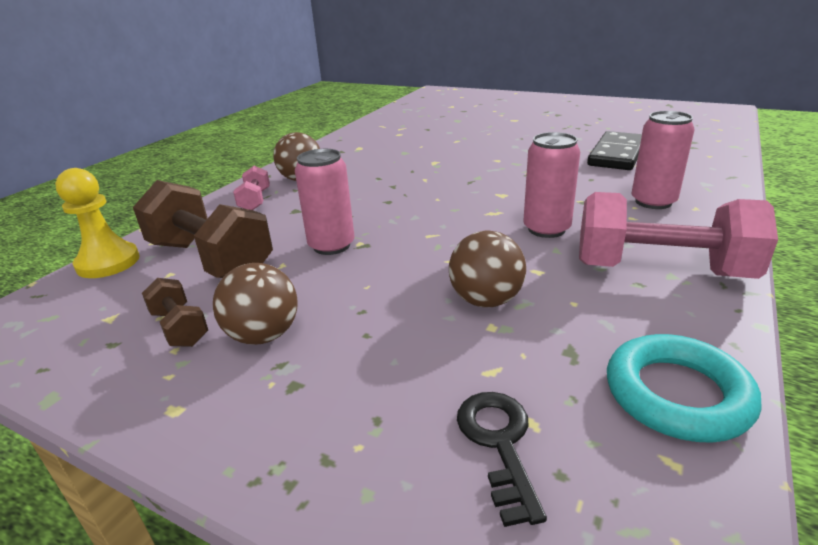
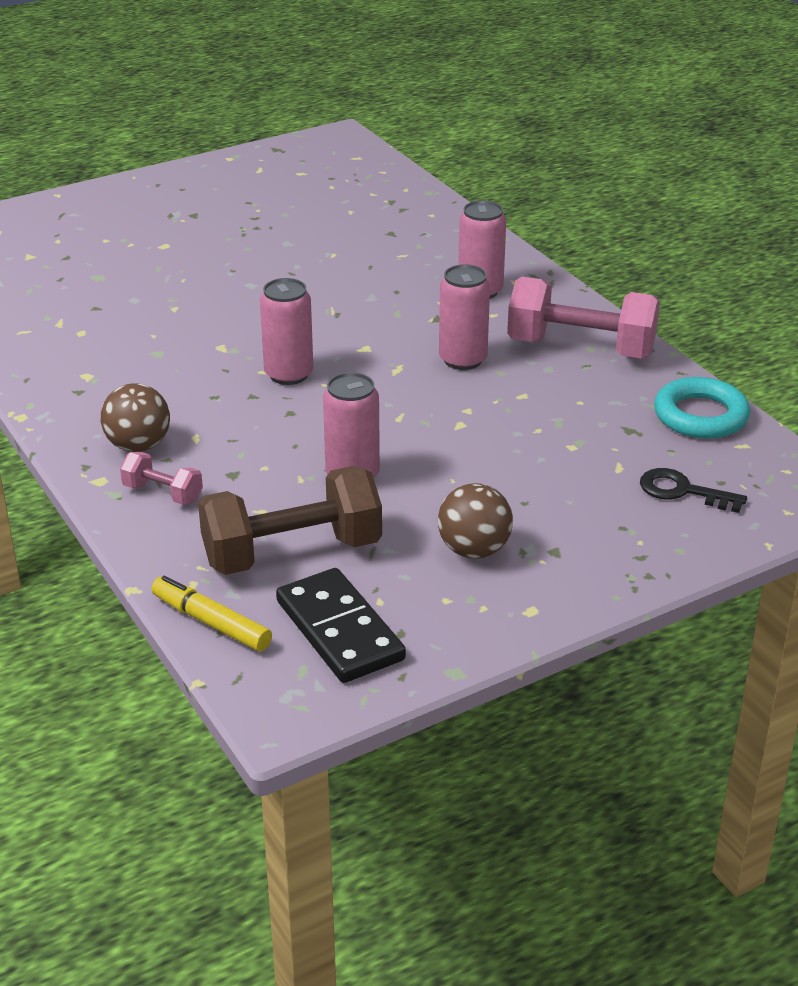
camera: 60 degrees left, 5 degrees up
(108, 262) = (211, 623): yellow pawn -> yellow marker
(180, 328) = (414, 591): brown dumbbell -> none
(432, 186) = (288, 374): none -> pink can
(486, 300) = (537, 434): brown ball -> none
(617, 154) = (362, 250): black domino -> black domino (340, 630)
(661, 270) = (580, 348): pink dumbbell -> pink dumbbell turned 60 degrees clockwise

